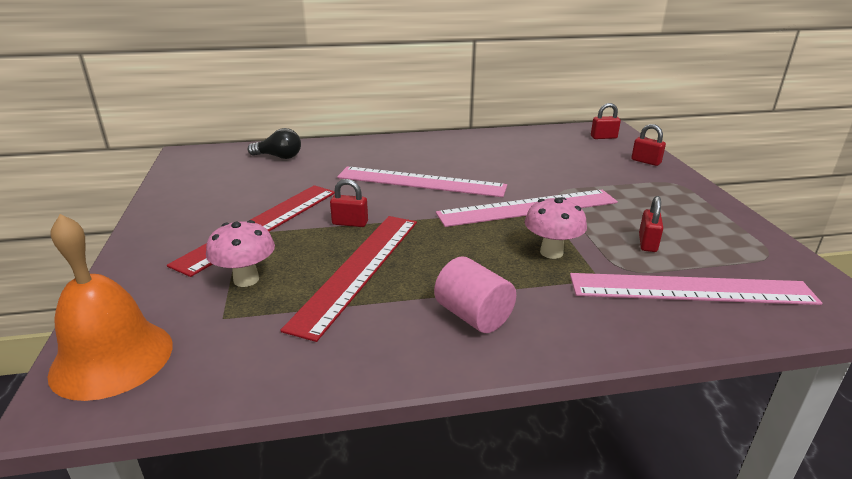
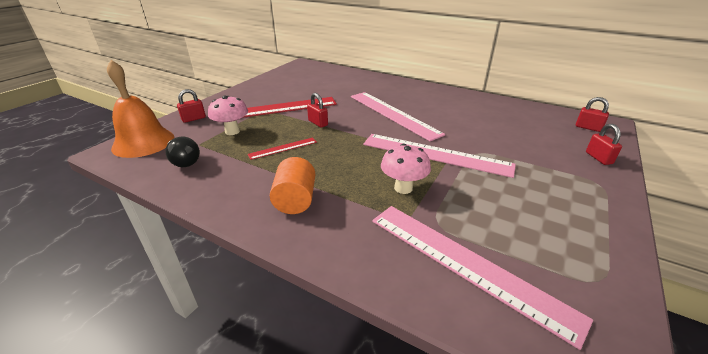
camera: 40 degrees right, 5 degrees up
(279, 157) = (340, 77): black light bulb -> black light bulb (184, 161)
(358, 269) = (283, 148): red ruler -> red ruler, size x0.48
(473, 316) = (295, 200): pink cylinder -> orange cylinder
(647, 243) = (488, 215): red padlock -> red padlock (193, 119)

